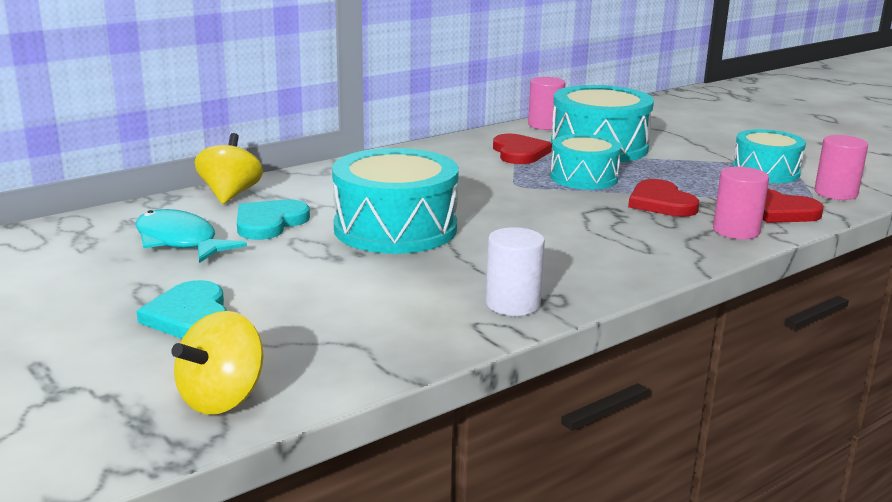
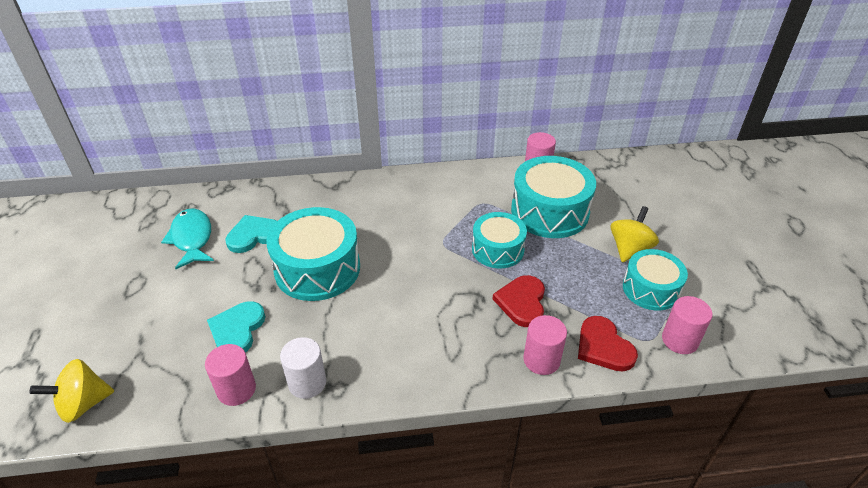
camera: 30 degrees right, 20 degrees up
(190, 316) = (134, 318): turquoise heart -> turquoise heart (237, 330)
(230, 194) = (260, 195): yellow spinning top -> yellow spinning top (629, 249)
(431, 331) = (236, 389): none -> pink cylinder
(519, 153) = (483, 202): red heart -> none

